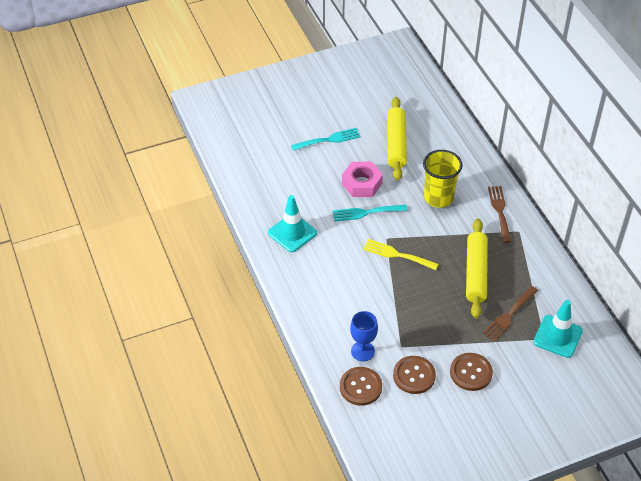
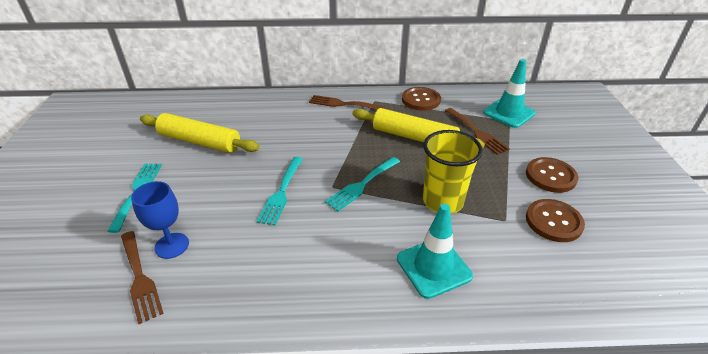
camera: 70 degrees left, 10 degrees down
(267, 178) = (140, 278): none -> brown fork
(292, 233) = (265, 278): turquoise traffic cone -> turquoise traffic cone (433, 267)
(360, 387) = (572, 279): brown button -> brown button (421, 100)
(362, 183) = (233, 183): pink nut -> none
(362, 351) = (509, 259): blue goblet -> blue goblet (172, 245)
(397, 255) = (362, 185): yellow fork -> turquoise fork
(438, 198) = (299, 134): yellow cup -> yellow cup (442, 201)

